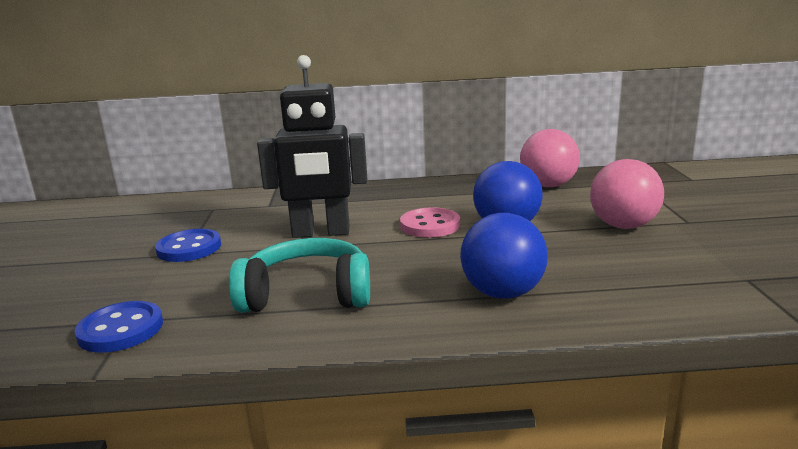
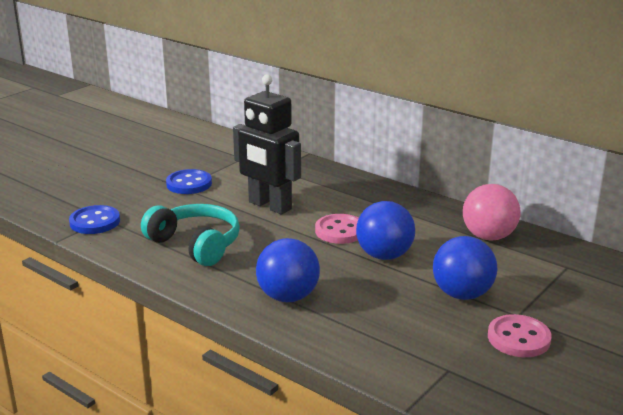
camera: 40 degrees right, 5 degrees up
(623, 226) = (462, 294): pink ball -> blue ball
(726, 235) = (518, 338): none -> pink button

